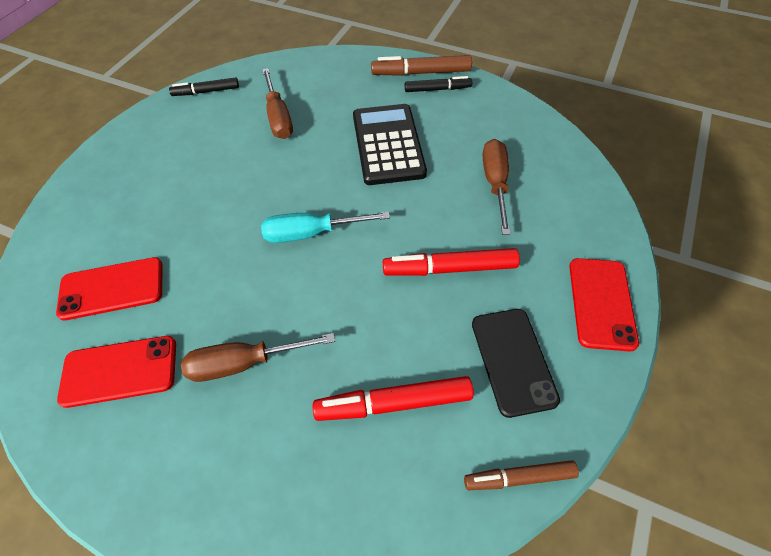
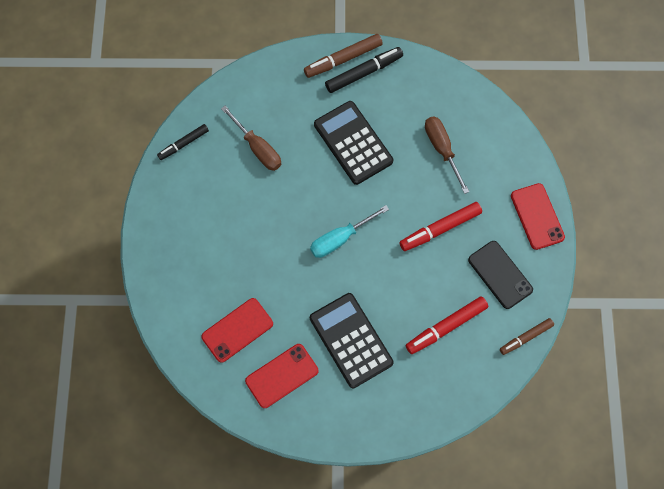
camera: 25 degrees left, 15 degrees up
(244, 363) = (351, 340): brown screwdriver -> black calculator
(437, 89) = (364, 73): black marker -> black marker, size x1.52

